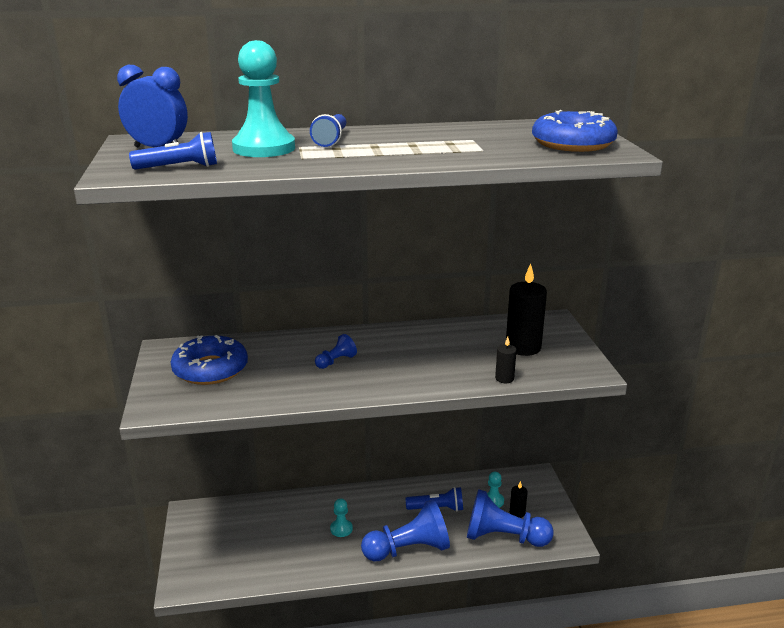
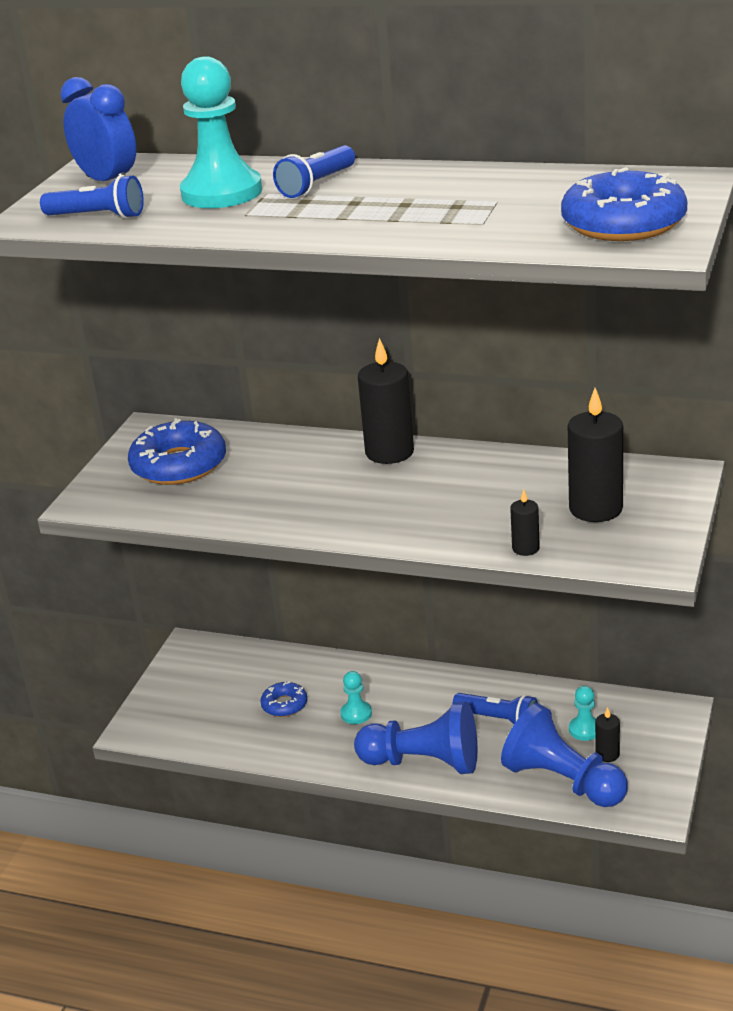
camera: 30 degrees right, 5 degrees up
(286, 536) = (284, 705): none -> blue donut
(336, 361) = (331, 482): blue pawn -> none
(359, 336) = (389, 452): none -> black candle

